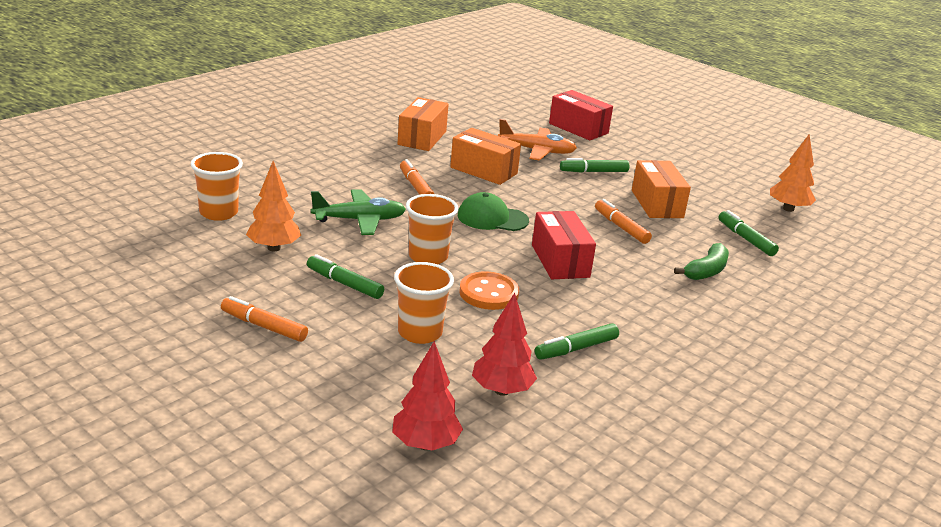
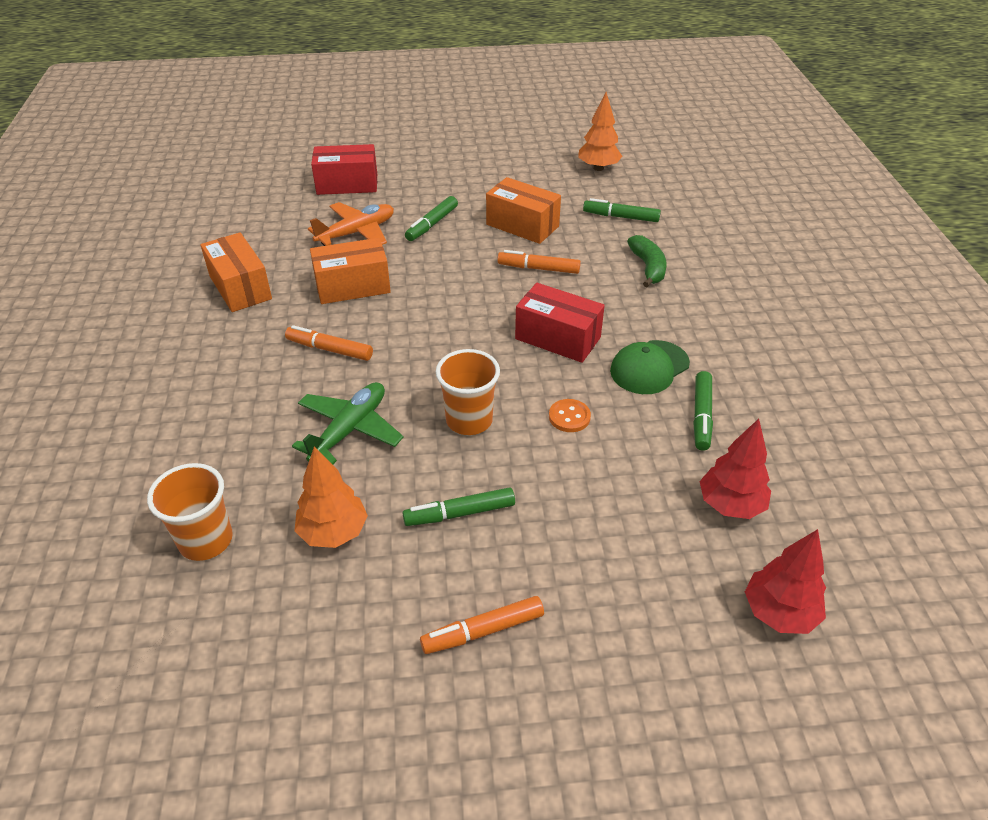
camera: 45 degrees left, 15 degrees up
(420, 333) = (596, 507): orange cup -> none
(488, 293) = (569, 417): orange button -> orange button, size x0.62
(492, 218) = (444, 335): green cap -> green cap (649, 367)

